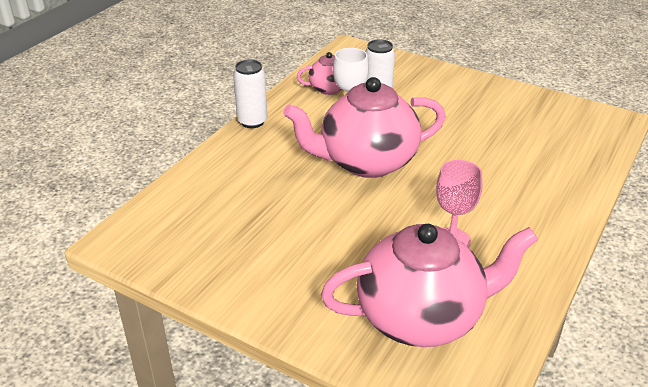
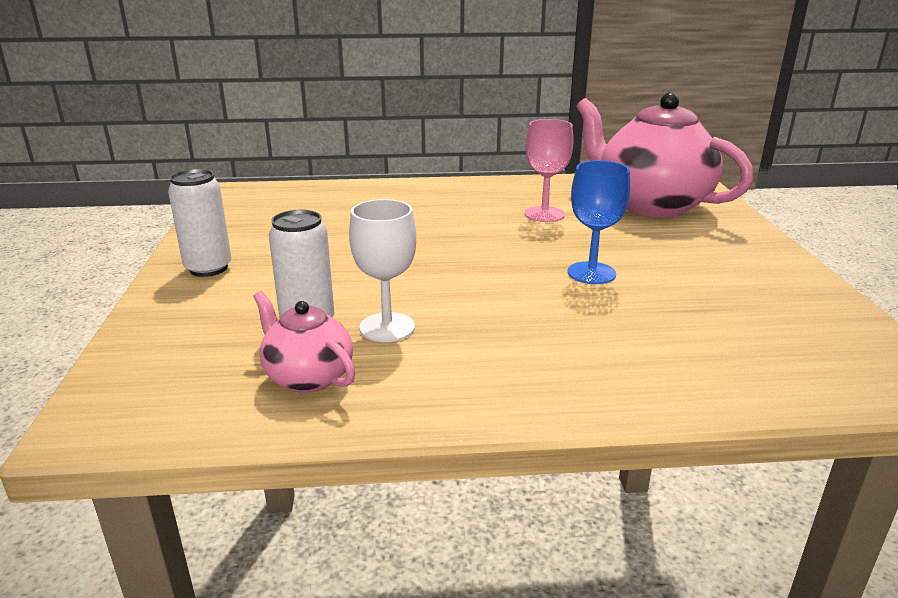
camera: 125 degrees left, 10 degrees down
(252, 121) = (511, 410): white can -> white can (208, 268)
(335, 206) = (591, 273): none -> blue goblet
(366, 162) = (483, 282): pink teapot -> none

